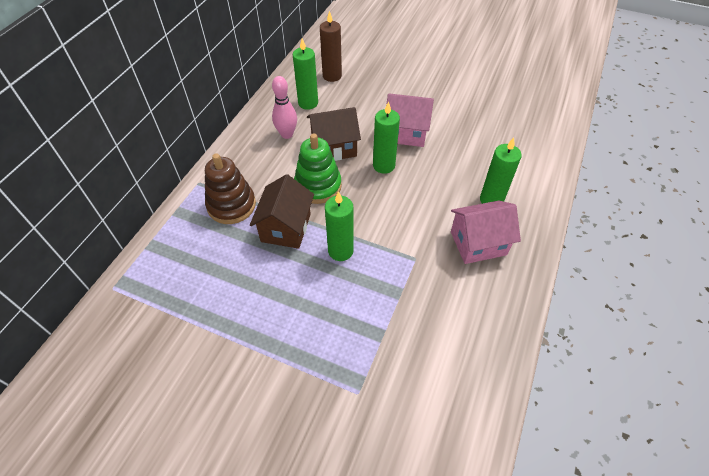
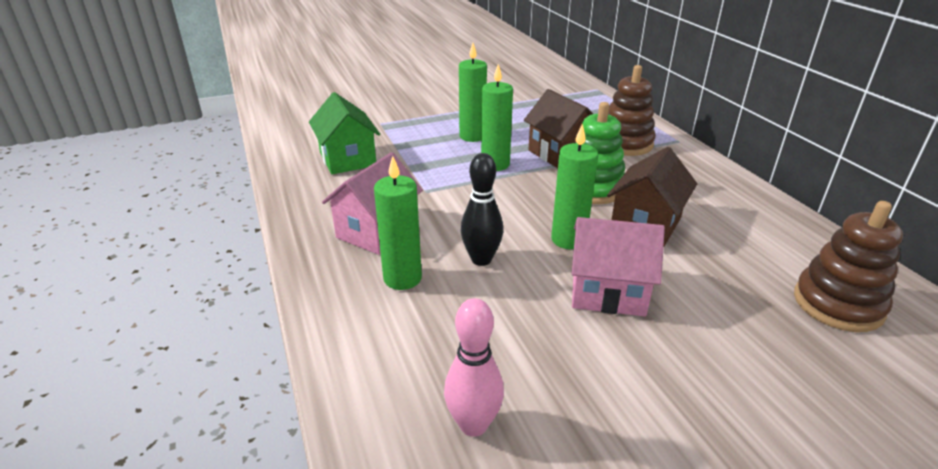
camera: 135 degrees right, 20 degrees down
(287, 134) = (708, 207): pink bowling pin -> pink bowling pin (473, 424)
(308, 103) = (769, 249): green candle -> green candle (472, 136)
(332, 76) = (837, 304): brown candle -> brown stacking toy
(406, 133) = (608, 292): pink house -> pink house turned 45 degrees clockwise
(437, 346) = (347, 159): none -> green house
(440, 184) = (481, 259): none -> black bowling pin

